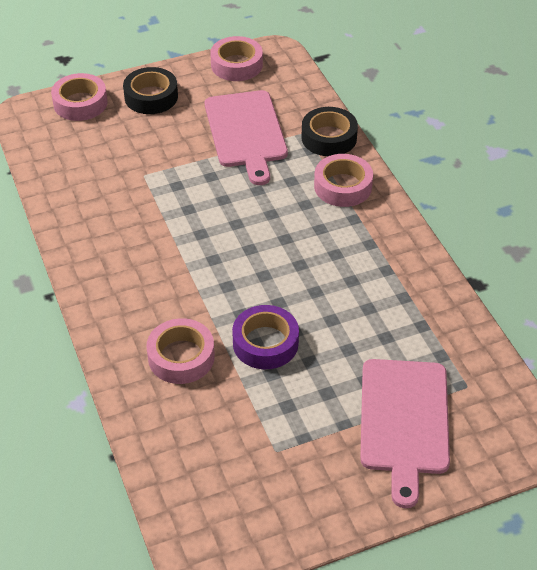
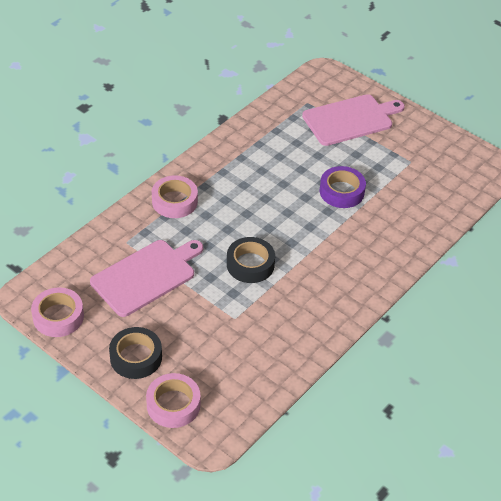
camera: 120 degrees left, 0 degrees up
(181, 357) = (382, 225): pink tape -> none
(329, 138) = (124, 226): black tape -> black tape (250, 264)

